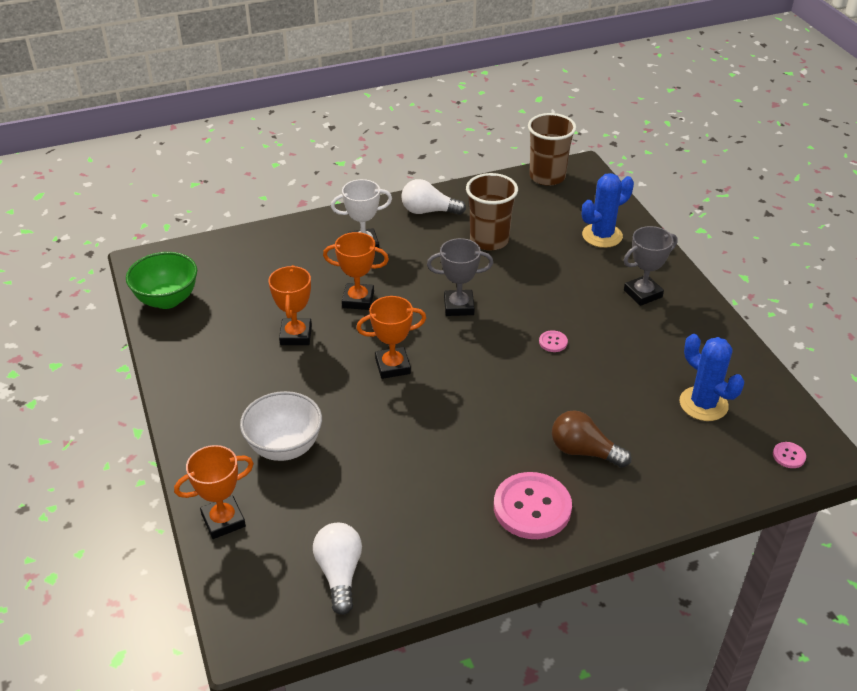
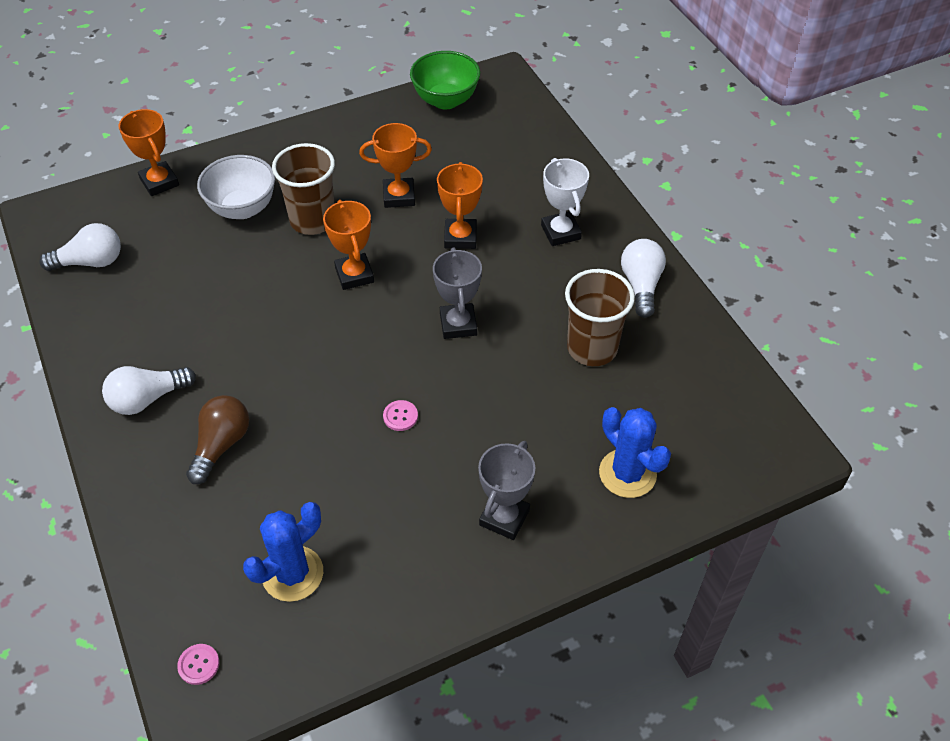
camera: 85 degrees right, 10 degrees up
(532, 507) = (147, 399): pink button -> white light bulb
(547, 177) = (757, 409): brown cup -> brown cup (313, 220)
(643, 294) = (504, 517): grey trophy -> grey trophy turned 60 degrees clockwise

